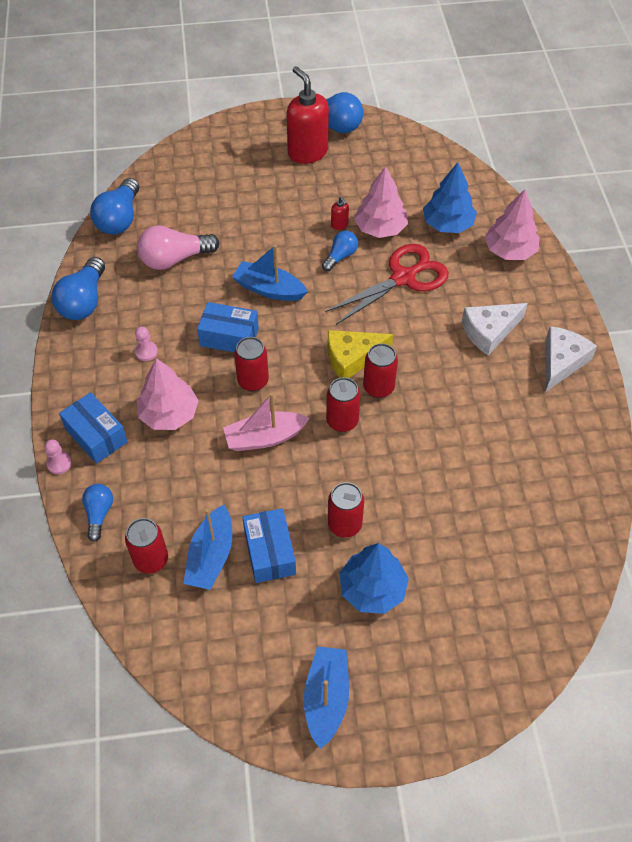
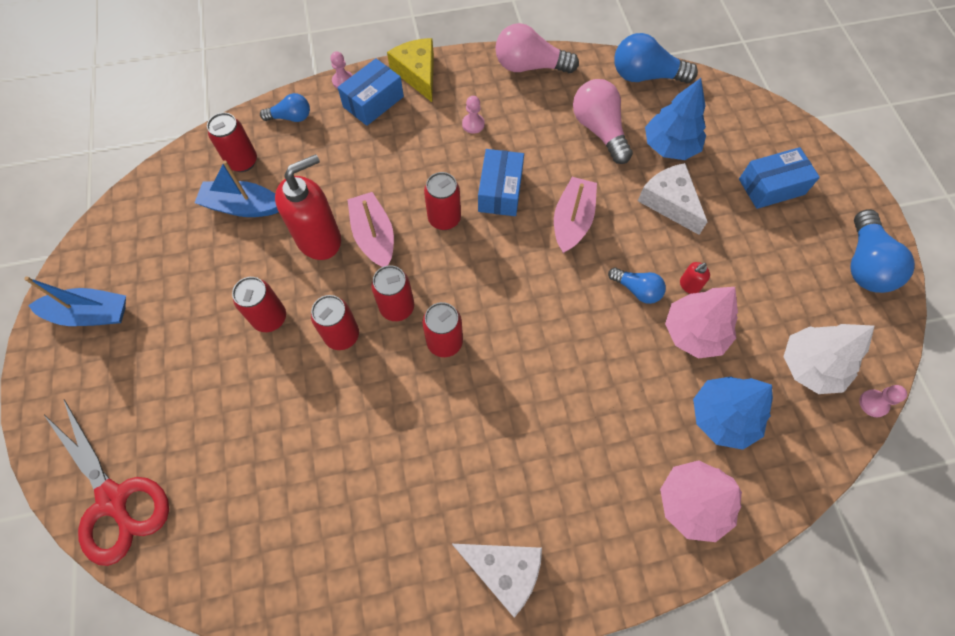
camera: 85 degrees right, 10 degrees up
(84, 301) = (530, 66): blue light bulb -> pink light bulb
(169, 414) = (399, 153): pink tree -> none
(269, 289) = (572, 221): blue boat -> pink boat
(270, 552) = (243, 254): blue box -> blue box (771, 187)
(307, 152) = (806, 240): red soap dispenser -> red soap dispenser (319, 239)
(352, 358) = (484, 312): yellow cheese -> yellow cheese (417, 73)
(367, 464) = (342, 335): none -> red can
(372, 589) = (195, 348): blue tree -> blue tree (670, 146)
(403, 278) = (616, 363): red scissors -> red scissors (113, 500)
(411, 171) = (810, 366): none -> white tree
(439, 147) = (873, 403): none -> pink pawn
(489, 332) = (543, 472): white cheese -> white cheese (669, 202)

